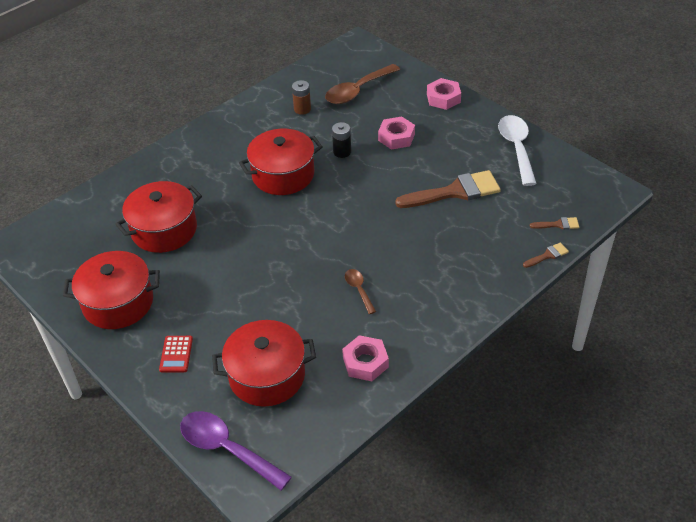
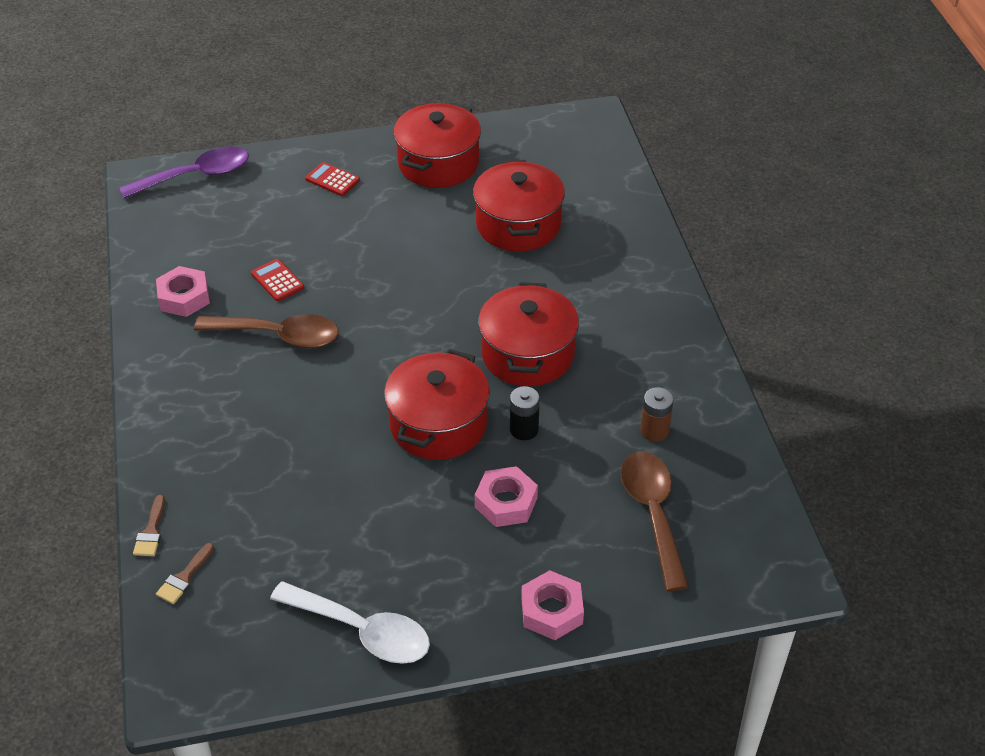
camera: 120 degrees right, 0 degrees up
(267, 376) = (244, 226): red pot -> red pot (438, 424)
(309, 321) = (277, 280): none -> red calculator
(359, 290) = (278, 335): brown spoon -> brown spoon, size x1.91
(454, 192) = (343, 504): brown brush -> none

